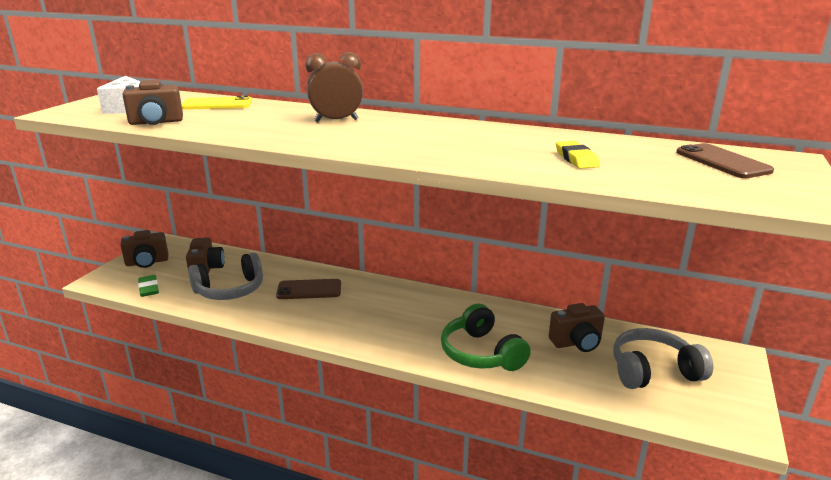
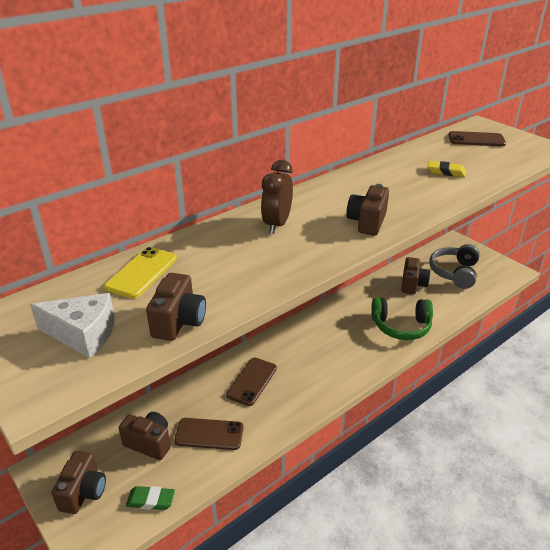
camera: 60 degrees left, 10 degrees up
(230, 290) = (209, 434): grey headphones -> brown phone
(384, 145) = (367, 222): none -> brown camera

